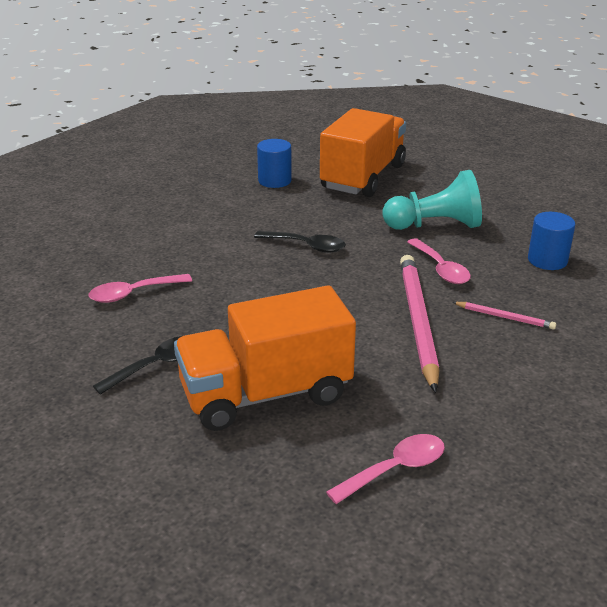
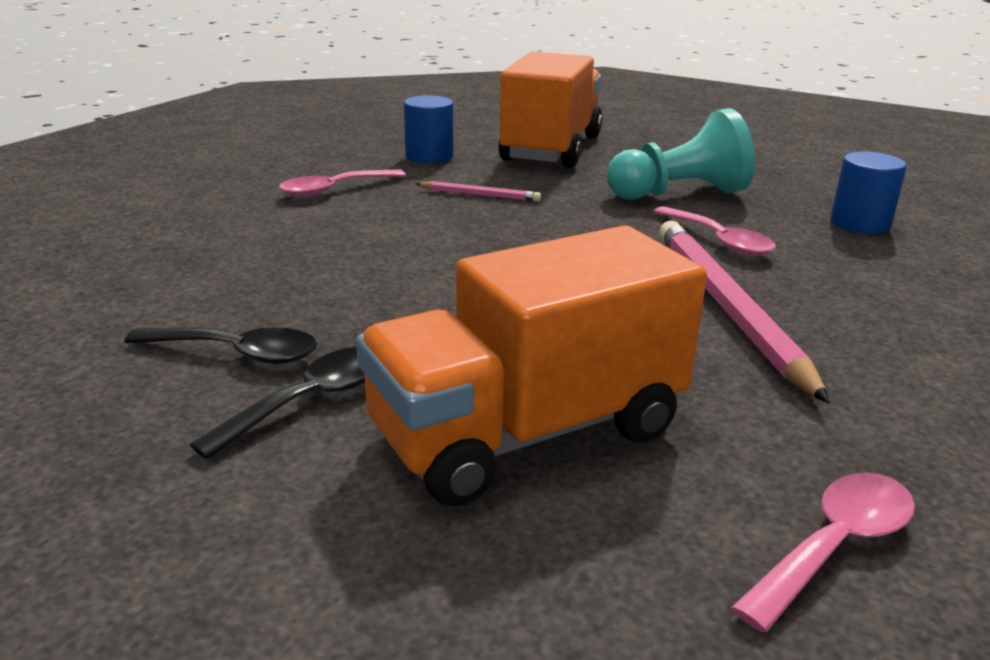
camera: 10 degrees left, 5 degrees down
(133, 293) = (245, 297): pink spoon -> pink spoon (335, 189)
(306, 246) = (506, 224): black spoon -> black spoon (236, 353)
(504, 317) = (852, 293): pink pencil -> pink pencil (479, 195)

